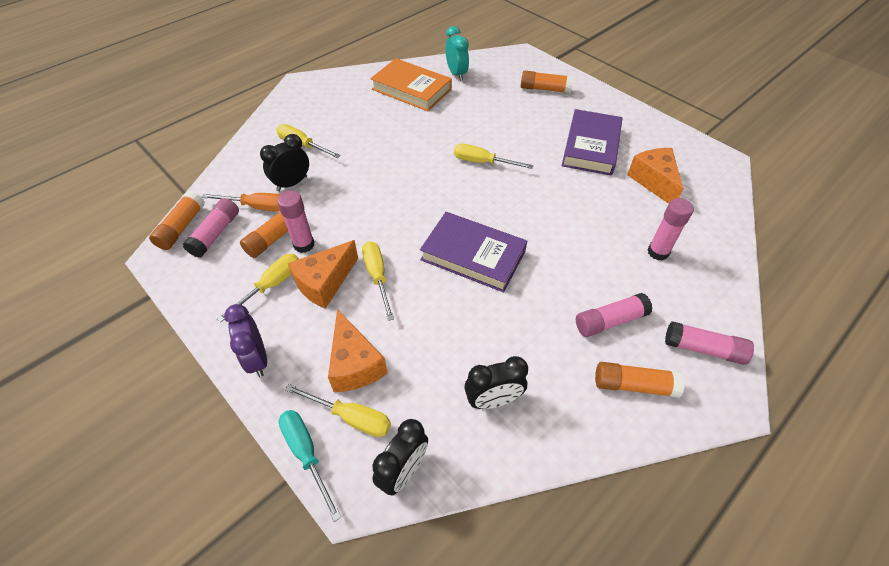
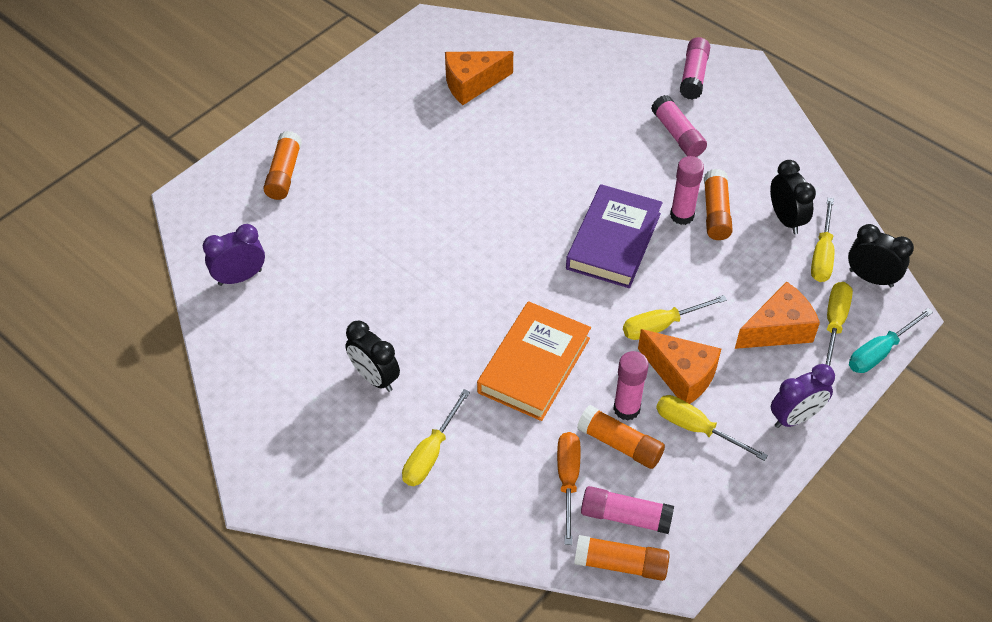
camera: 95 degrees left, 0 degrees up
(292, 183) = (516, 448): black clock -> black clock (375, 378)
(411, 89) = (282, 331): orange book -> orange book (534, 365)
(456, 74) = (240, 277): turquoise clock -> purple clock
(482, 162) = (451, 238): yellow screwdriver -> yellow screwdriver (822, 255)
(591, 146) = (412, 133): purple book -> none
(634, 385) = (743, 124): orange glue stick -> orange glue stick (715, 212)
(658, 252) = (581, 92): pink glue stick -> pink glue stick (682, 215)

